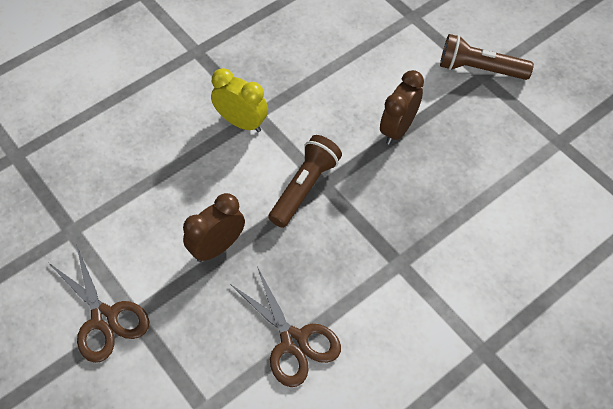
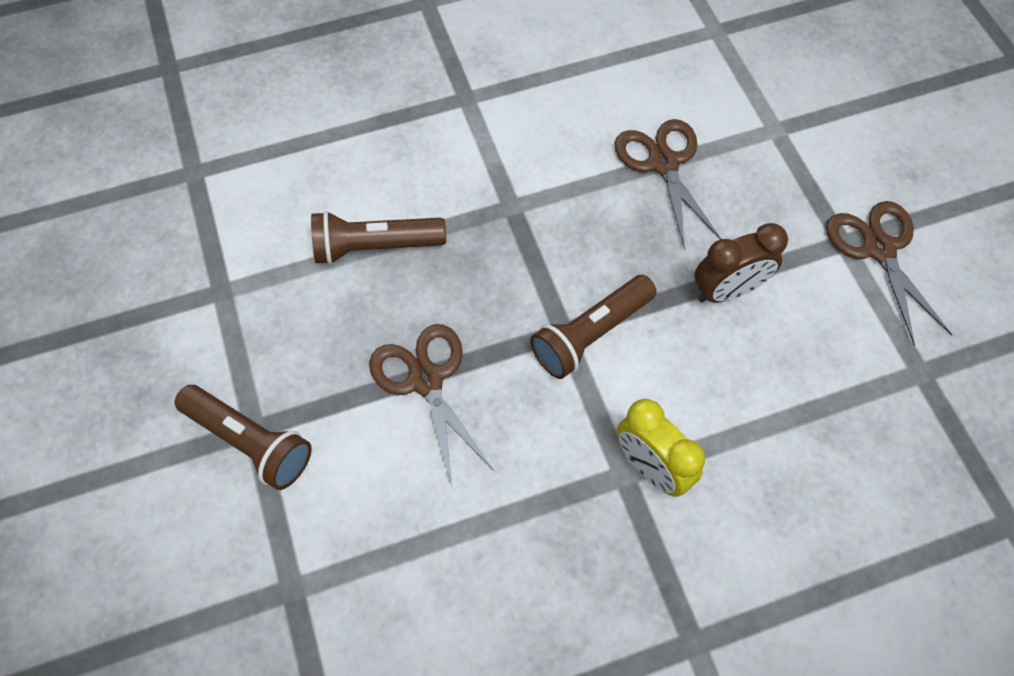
camera: 160 degrees left, 5 degrees up
(397, 129) = (426, 380): brown clock -> brown scissors
(479, 201) = (375, 247): none -> brown flashlight

